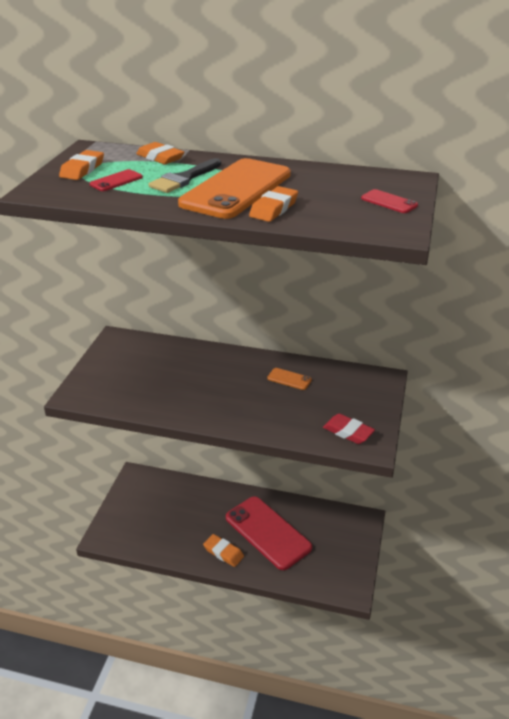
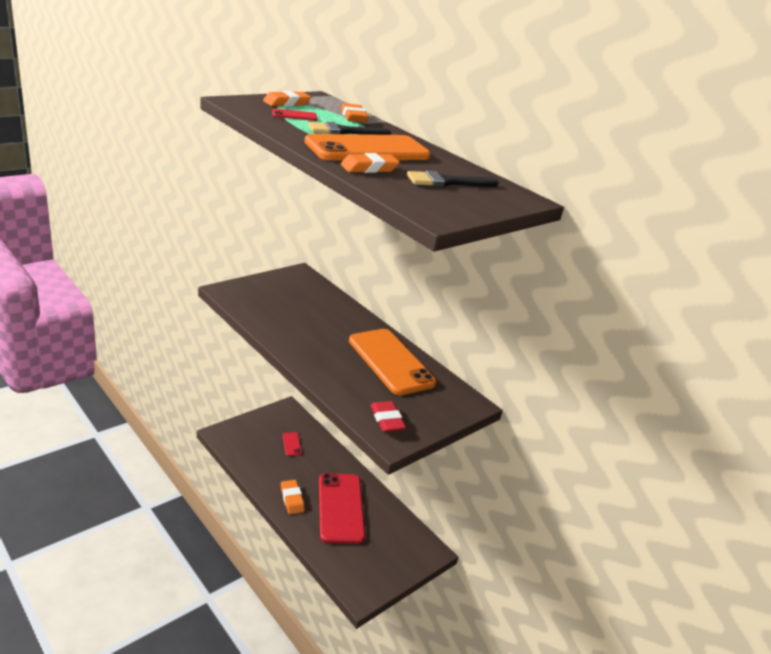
camera: 30 degrees right, 5 degrees down
(289, 379) = (390, 362): orange phone -> orange phone, size x2.48
(342, 192) = (446, 182): none -> black brush
(389, 202) = (472, 201): red phone -> red phone (291, 444)

